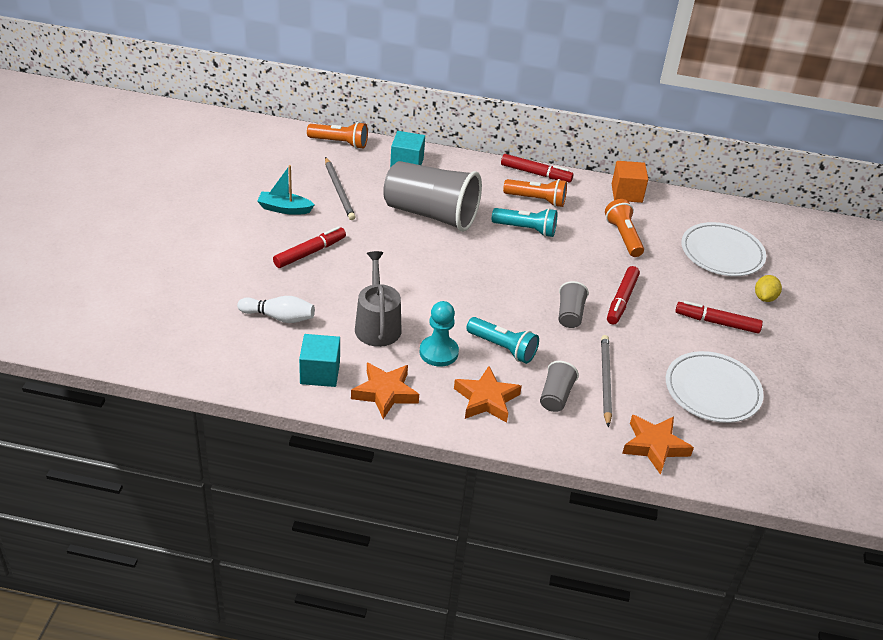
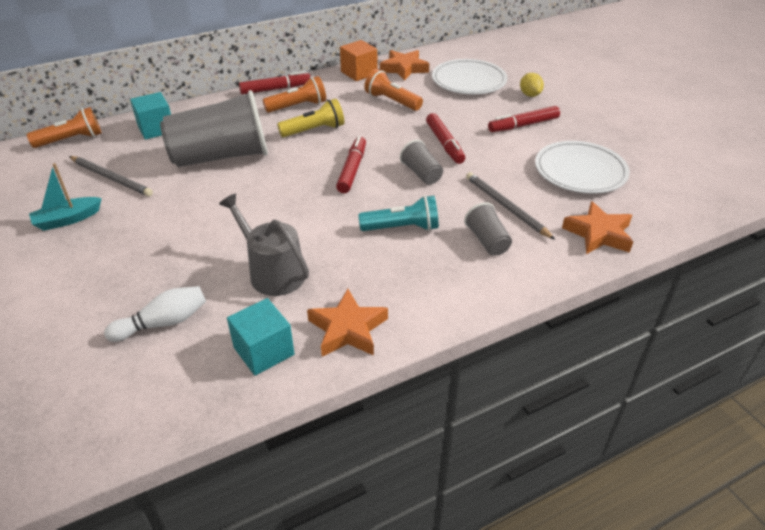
camera: 35 degrees left, 0 degrees up
(309, 253) = (135, 245): red marker -> red marker (352, 170)
(438, 352) = (354, 263): turquoise pawn -> none
(486, 399) = (439, 278): orange star -> orange star (404, 69)
(526, 229) = (314, 130): turquoise flashlight -> yellow flashlight

